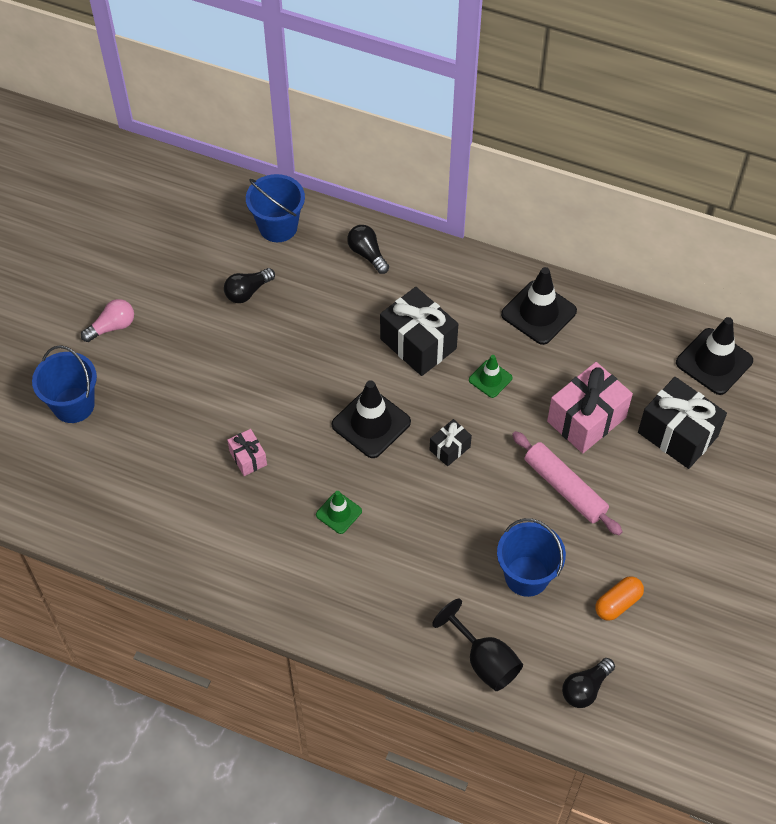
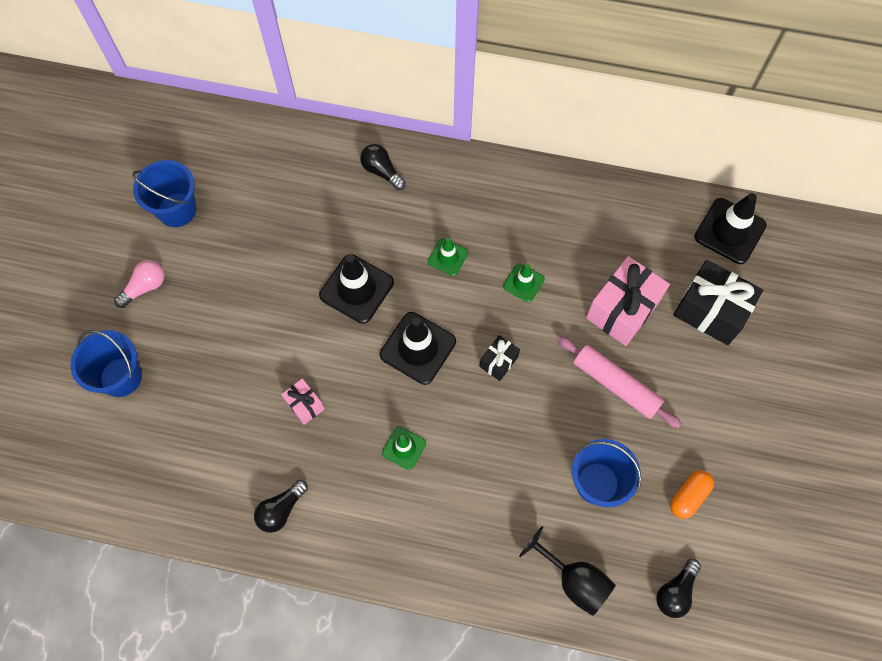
camera: 10 degrees left, 10 degrees up
(247, 292) = (272, 229): black light bulb -> black light bulb (281, 510)
(278, 227) = (290, 156): blue bucket -> blue bucket (177, 210)
(418, 344) = (448, 257): black gift -> green traffic cone
(538, 313) = (556, 207): black traffic cone -> black traffic cone (356, 289)

